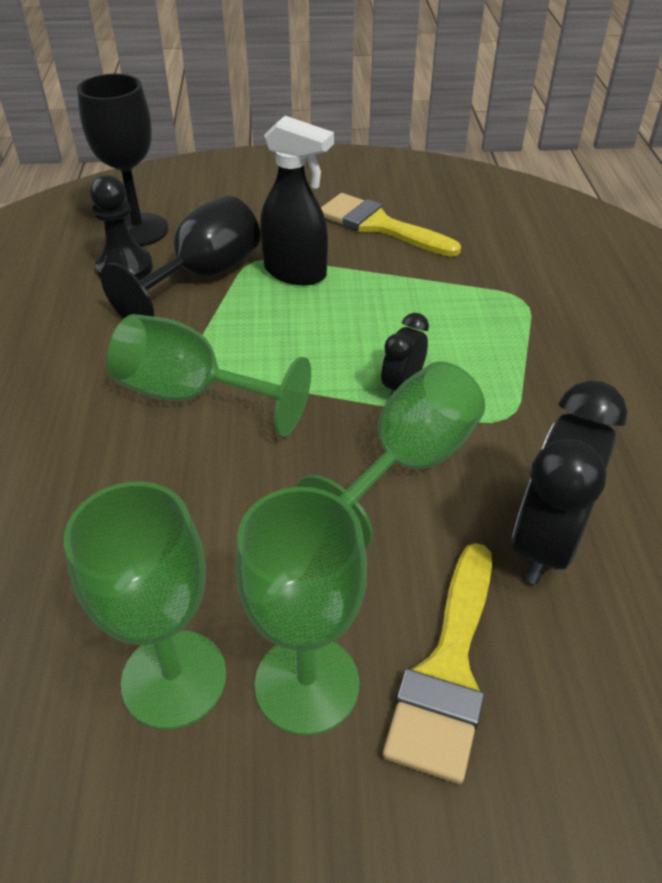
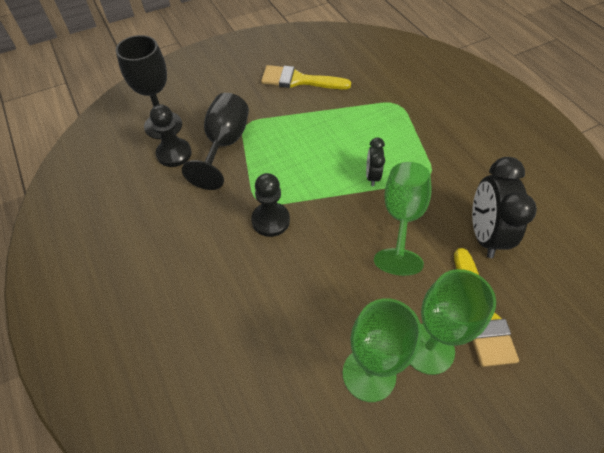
camera: 25 degrees left, 10 degrees up
(192, 395) = (270, 220): green goblet -> black pawn
(296, 273) = (274, 125): black spray bottle -> none

